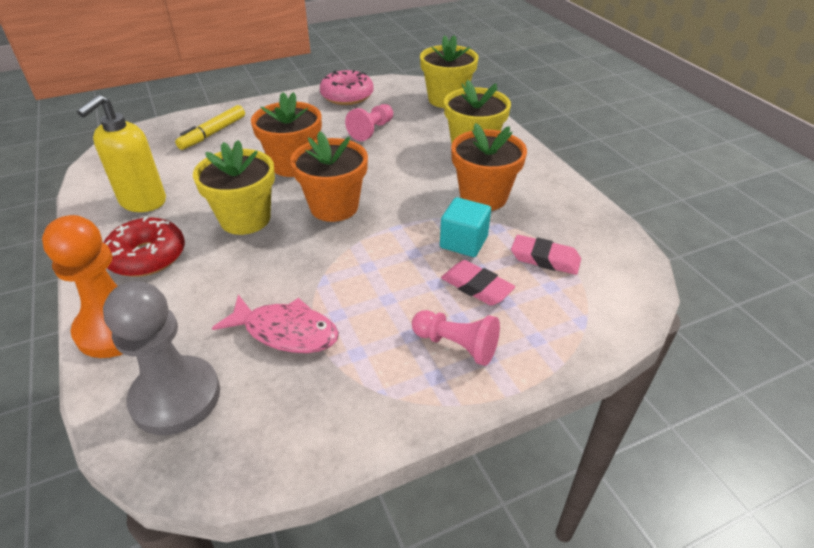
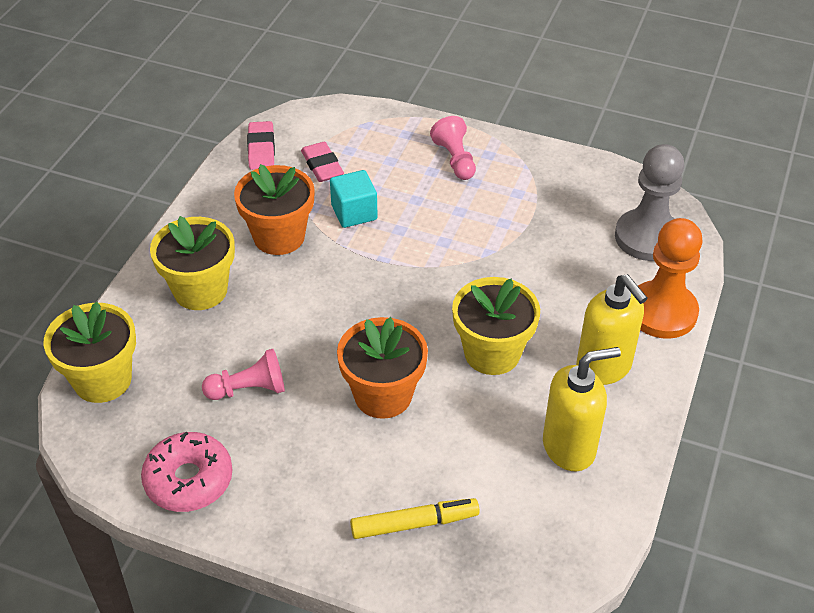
camera: 135 degrees left, 5 degrees up
(147, 256) = (604, 367): red donut -> yellow soap dispenser
(286, 332) = (548, 233): pink fish -> none
(334, 207) = (405, 312): orange flower pot -> none
(476, 287) = (394, 180): pink eraser -> pink eraser (261, 149)

